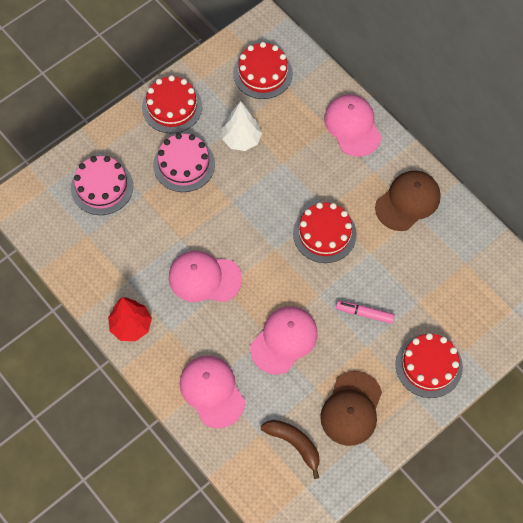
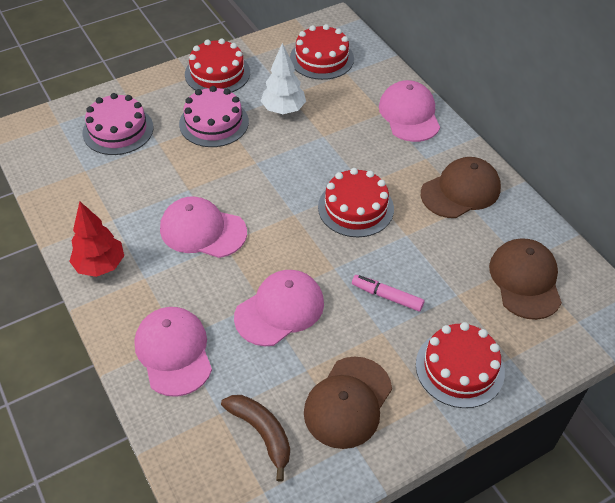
camera: 10 degrees right, 15 degrees down
(469, 279) = (525, 280): none -> brown cap

